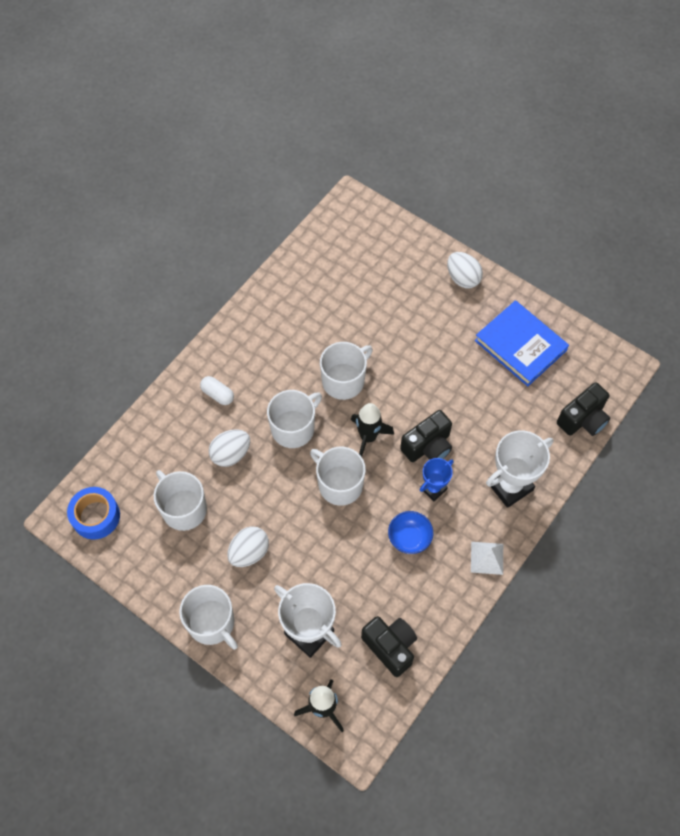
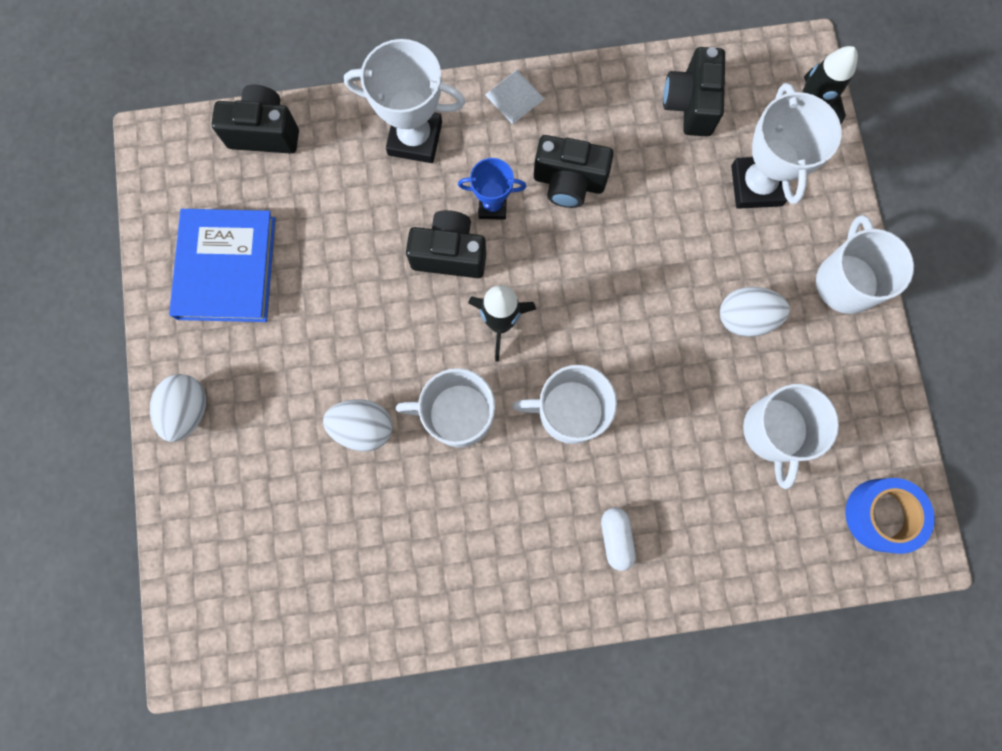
camera: 135 degrees left, 15 degrees up
(231, 454) = (667, 447): white egg -> white egg (363, 427)
(339, 484) = (583, 301): white mug -> none
(409, 538) = (569, 182): blue bowl -> black camera

